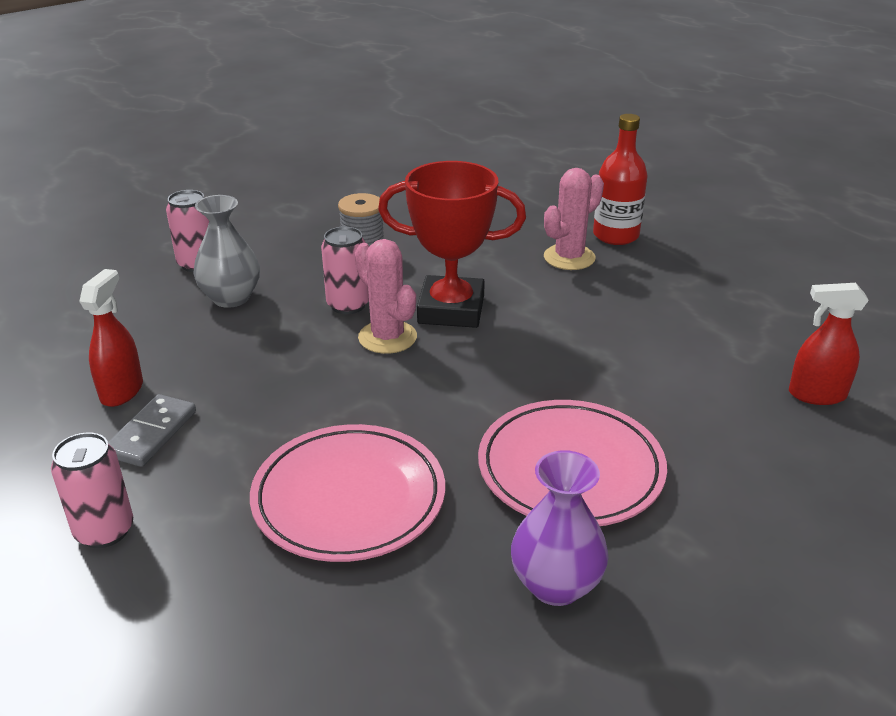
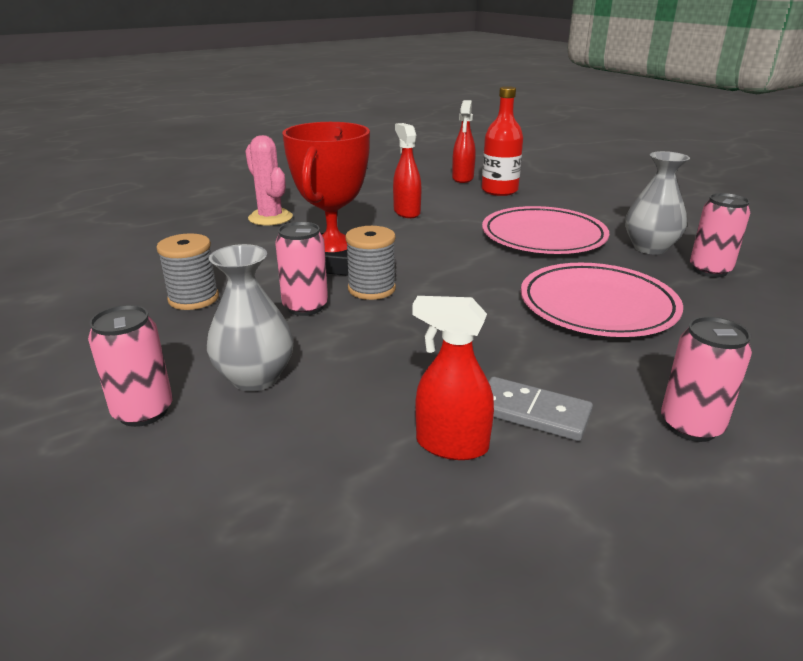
camera: 85 degrees left, 5 degrees down
(387, 337) = (371, 289): pink cactus -> grey spool
(476, 643) = (710, 270): none -> pink can
(556, 585) = (649, 248): purple vase -> grey vase
(615, 235) = (245, 202): red bottle -> red bottle (499, 190)
(627, 347) = (406, 212): none -> red spray bottle

